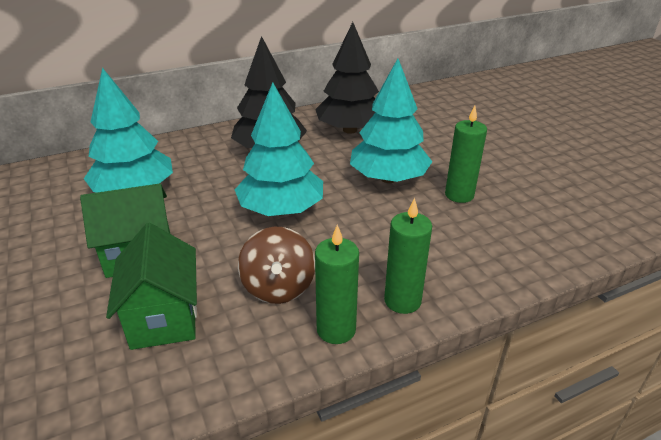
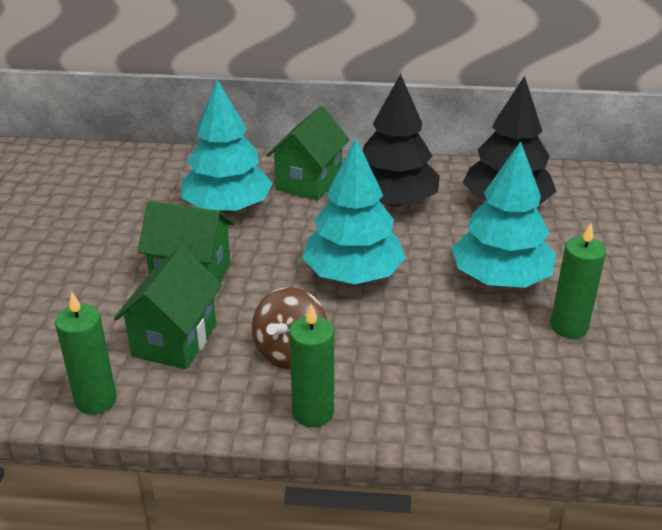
camera: 30 degrees right, 0 degrees up
(192, 154) = (309, 182): none -> green house
(402, 301) = (399, 413): green candle -> green candle (96, 400)

